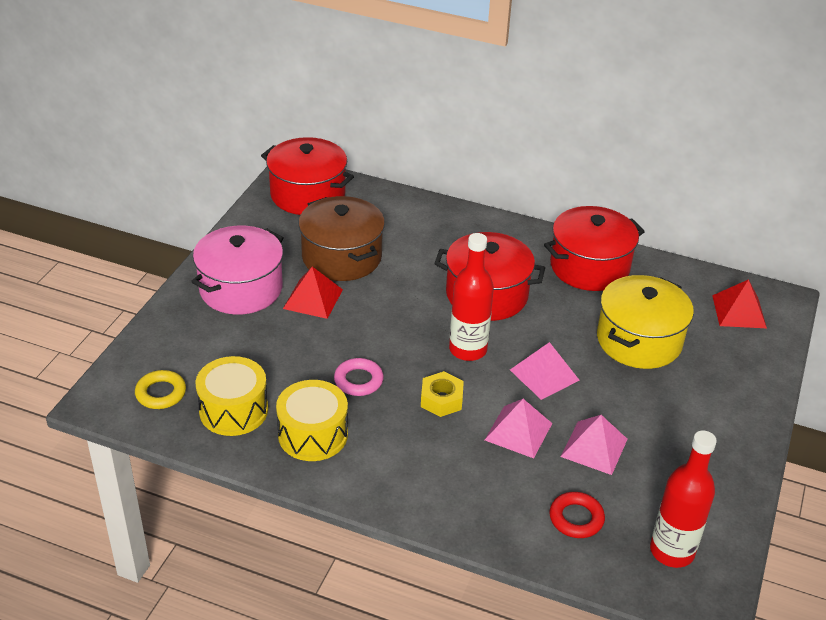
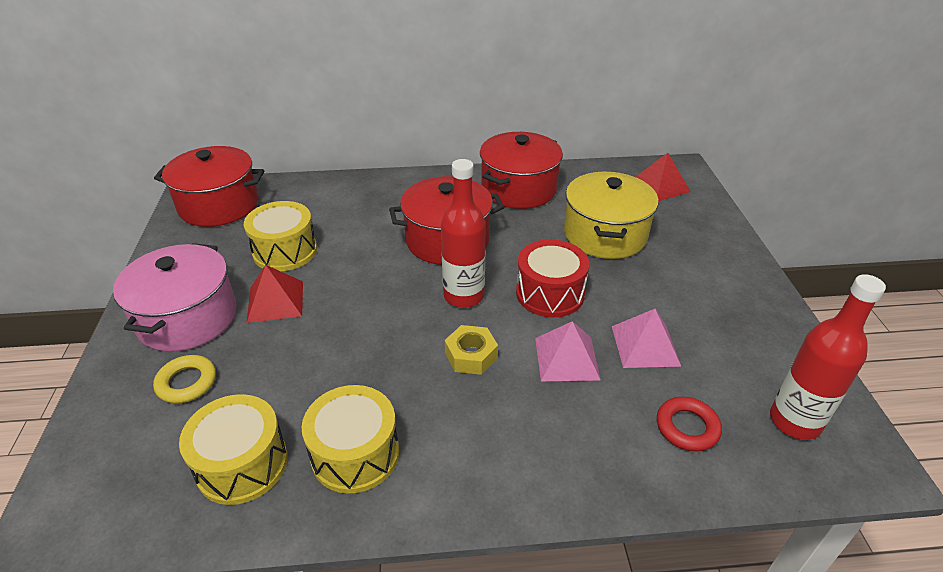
camera: 25 degrees left, 0 degrees up
(161, 393) = (134, 481): yellow ring -> yellow ring (187, 382)
(342, 257) = (285, 251): brown pot -> yellow drum
(358, 380) = (372, 369): pink ring -> none
(544, 375) = (550, 293): pink pyramid -> red drum

